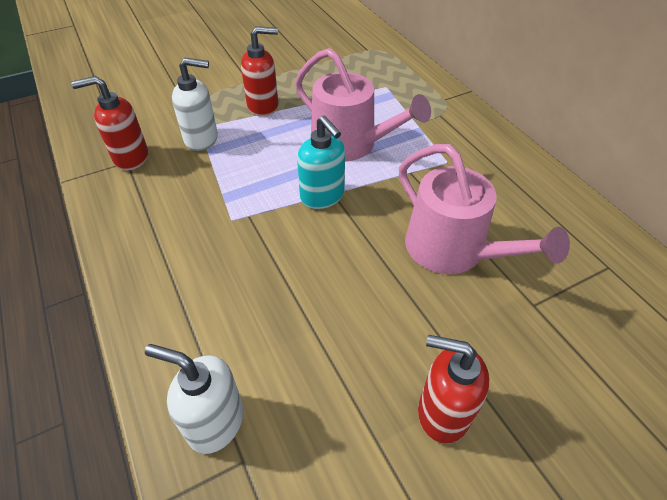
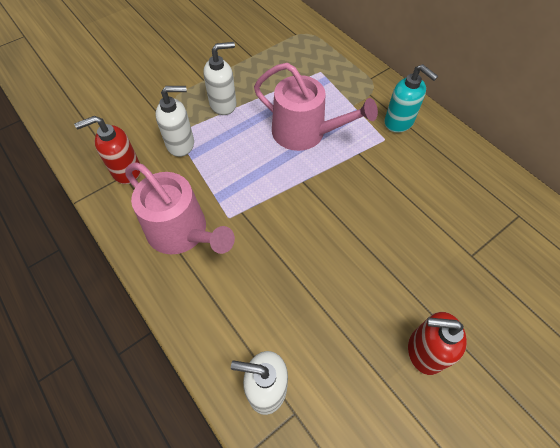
camera: 10 degrees left, 10 degrees up
(263, 106) = (223, 104): red soap dispenser -> white soap dispenser
(322, 196) = (295, 185): turquoise soap dispenser -> turquoise soap dispenser (399, 122)
(452, 250) = (405, 219): pink watering can -> pink watering can (182, 232)

